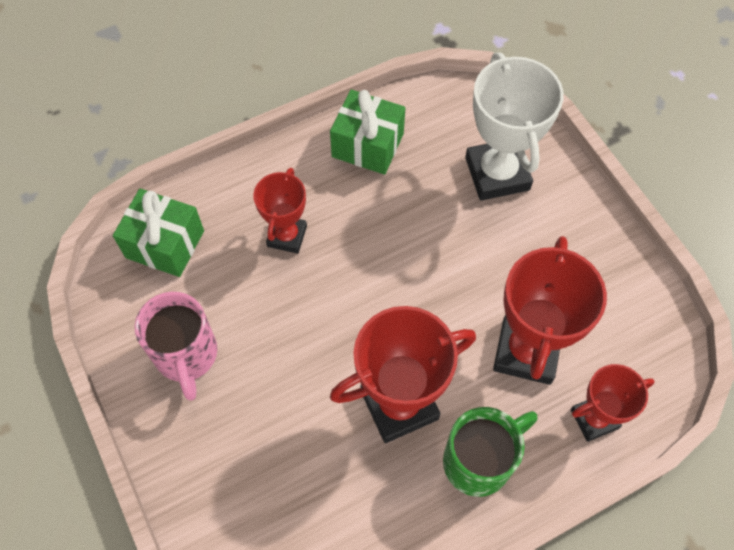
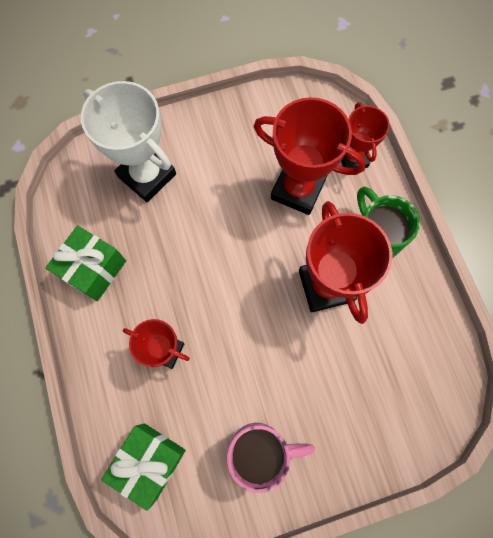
camera: 80 degrees left, 10 degrees up
(497, 174) = (147, 175): white trophy -> white trophy turned 45 degrees clockwise

